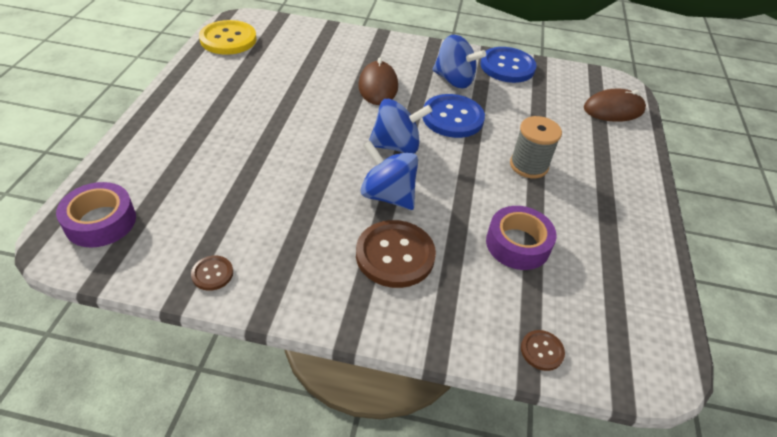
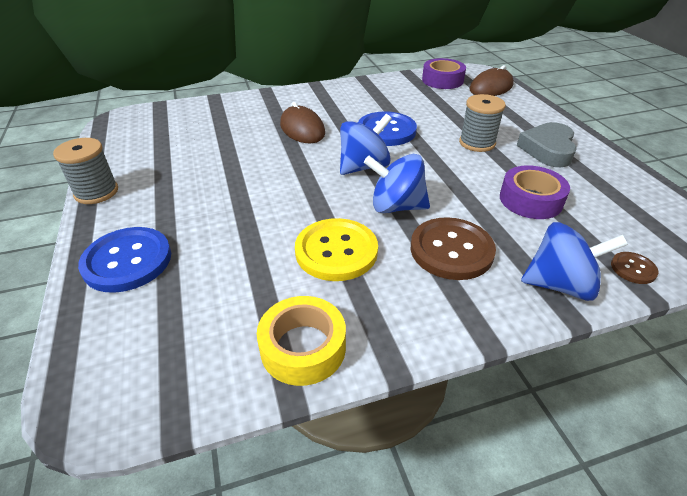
camera: 25 degrees left, 5 degrees down
(100, 221) = (125, 357): purple tape -> purple tape (442, 80)
(174, 84) = (96, 192): none -> grey spool
(212, 274) = (303, 347): brown button -> yellow tape
(228, 39) = (122, 137): yellow button -> yellow button (336, 251)
(454, 80) = (359, 105): blue spinning top -> blue spinning top (559, 285)
(507, 66) = (389, 84): blue button -> blue button (127, 261)
(596, 202) = (547, 149): none -> grey heart

